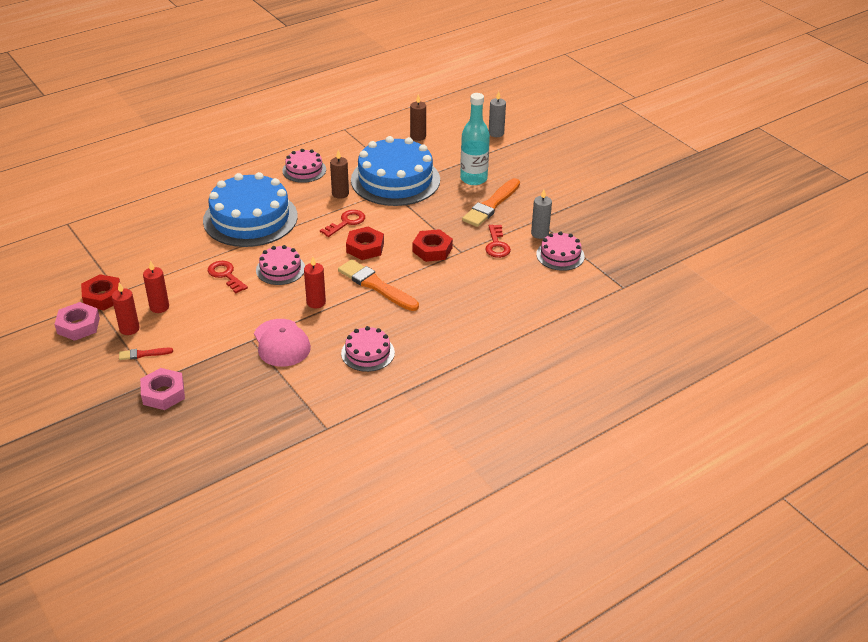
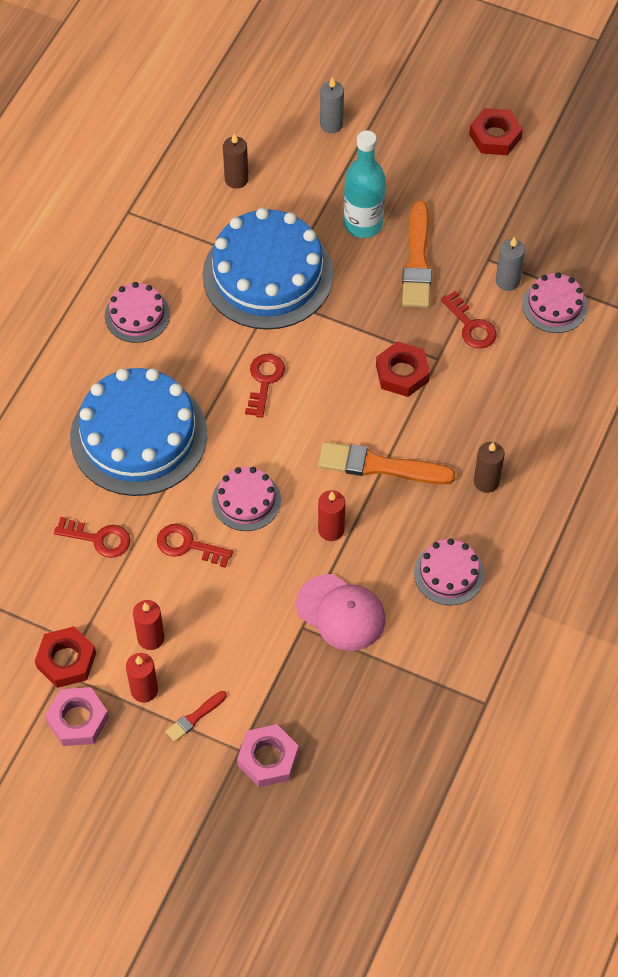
camera: 30 degrees left, 20 degrees up
(180, 252) = (99, 538): none -> red key
(340, 194) = (218, 335): brown candle -> brown candle (486, 482)
(365, 247) = (320, 411): red nut -> red nut (495, 136)

